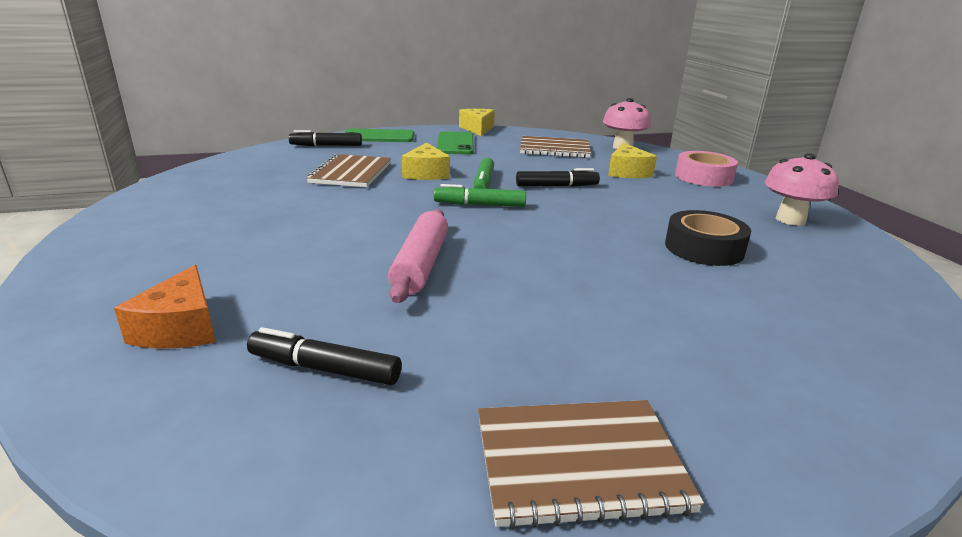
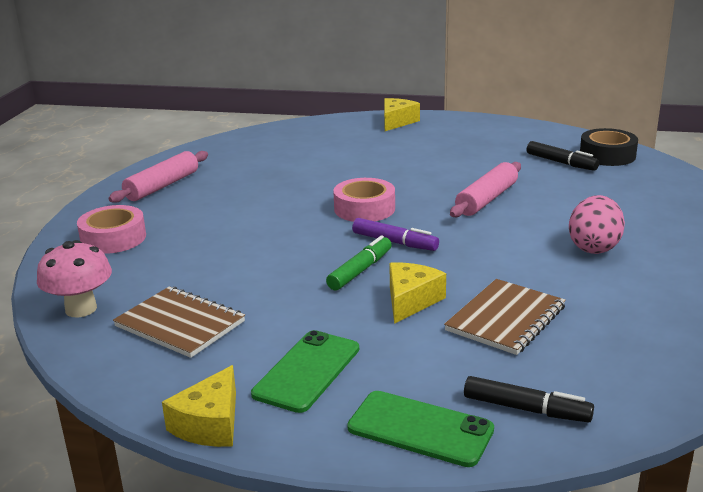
camera: 150 degrees left, 0 degrees up
(180, 328) = (640, 188): orange cheese -> none
(277, 228) = (594, 247): none -> pink egg
(479, 205) = (395, 242): green marker -> purple marker
(549, 230) = (364, 209): none -> pink tape
(556, 186) = (288, 253): black marker -> none
(579, 463) = (473, 129): brown notebook -> none
(627, 172) = (175, 260): yellow cheese -> yellow cheese (397, 122)
(704, 248) = (277, 179): black tape -> black tape (607, 155)
(790, 220) = (162, 186): pink mushroom -> pink rolling pin

